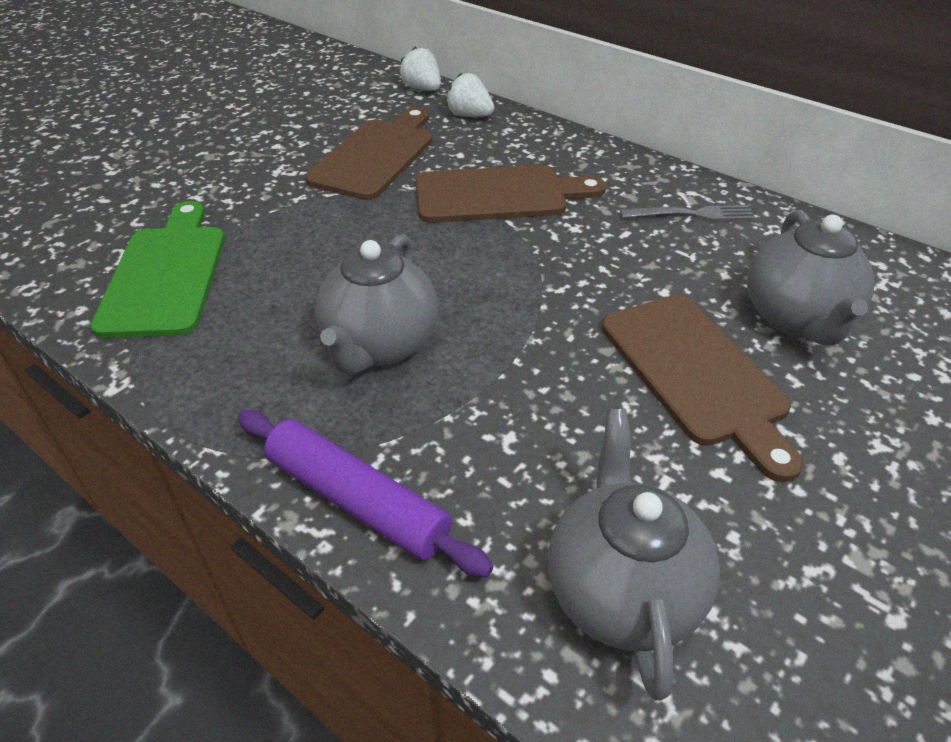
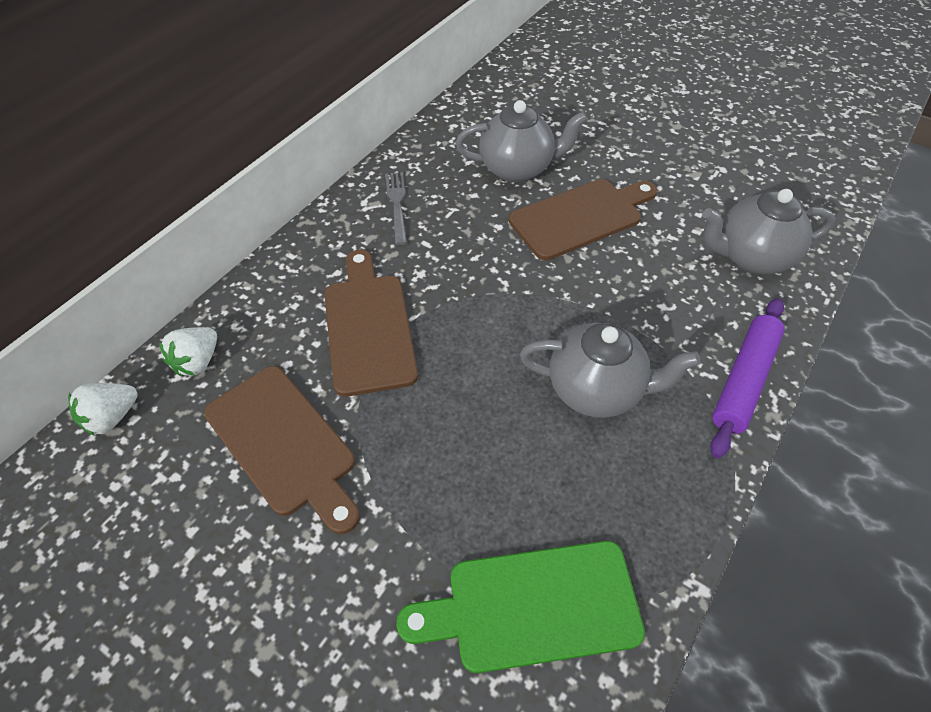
camera: 95 degrees left, 10 degrees up
(375, 156) = (284, 443): brown cutting board -> brown cutting board turned 150 degrees counterclockwise

